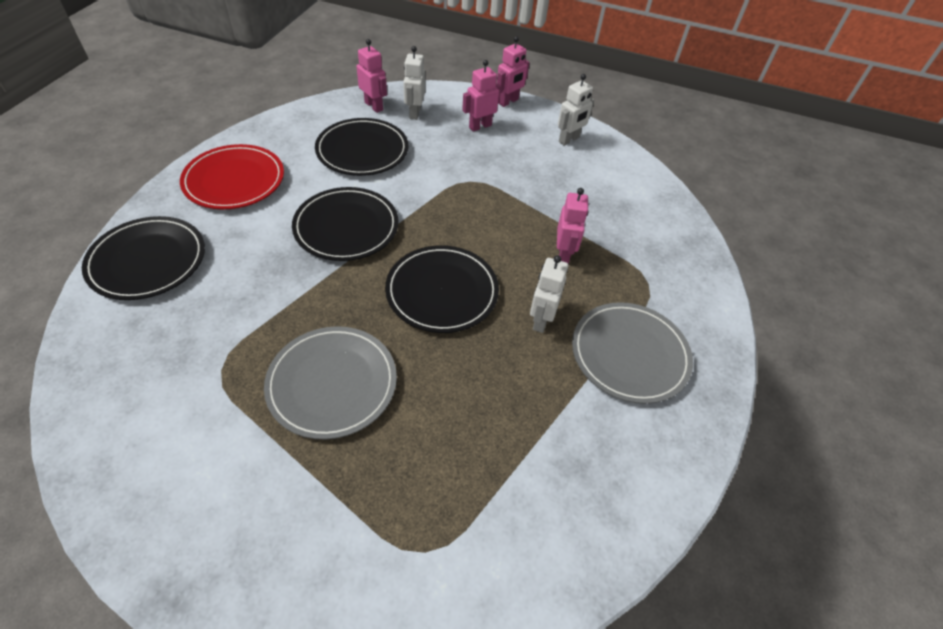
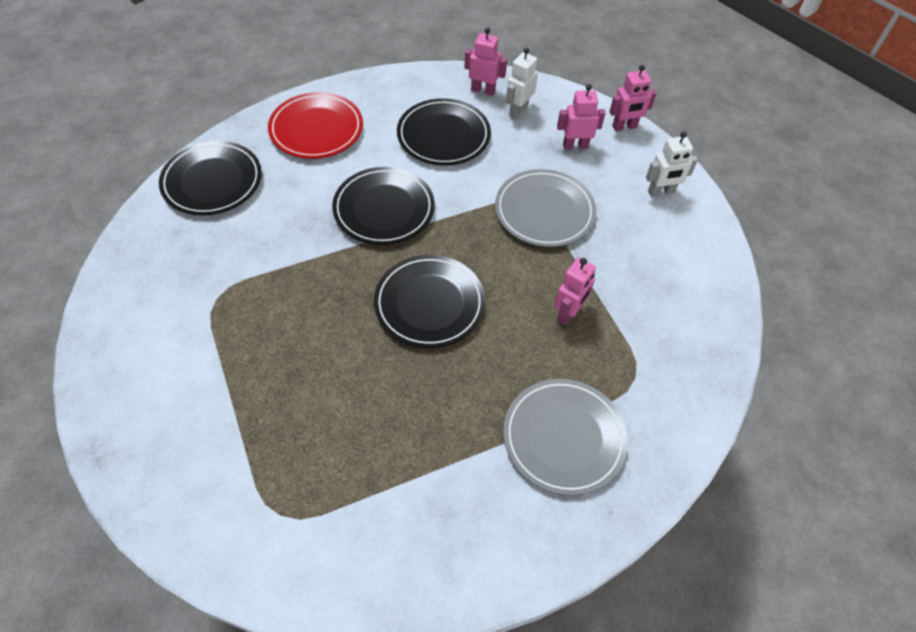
camera: 30 degrees right, 5 degrees up
(332, 384) = (291, 347): grey plate -> grey plate (544, 211)
(374, 106) = (483, 90): pink robot -> pink robot turned 60 degrees counterclockwise
(541, 320) = (501, 368): white robot -> none

